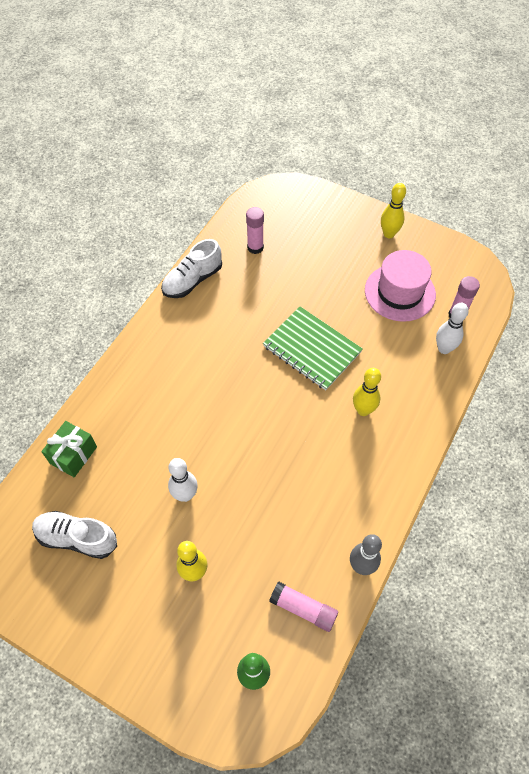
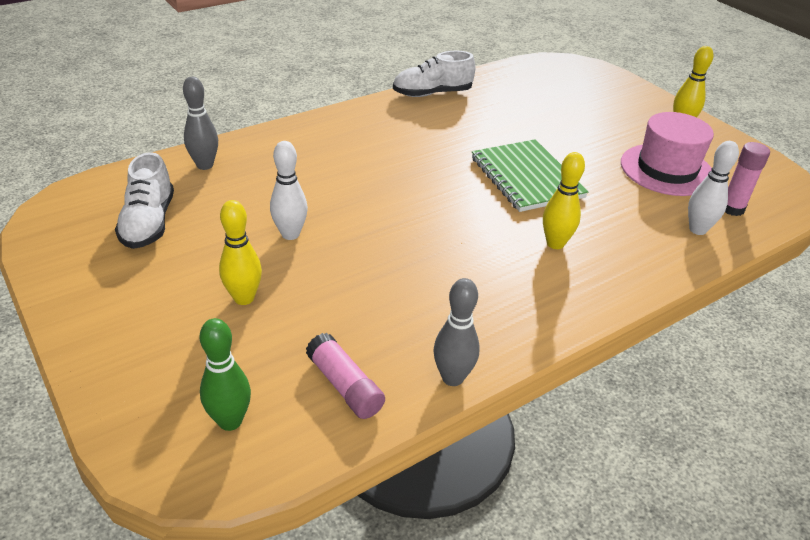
camera: 25 degrees right, 20 degrees down
(73, 455) = (205, 165): green gift -> grey bowling pin
(77, 538) = (148, 223): white shoe -> white shoe turned 135 degrees counterclockwise
(255, 247) = (517, 92): pink glue stick -> none

